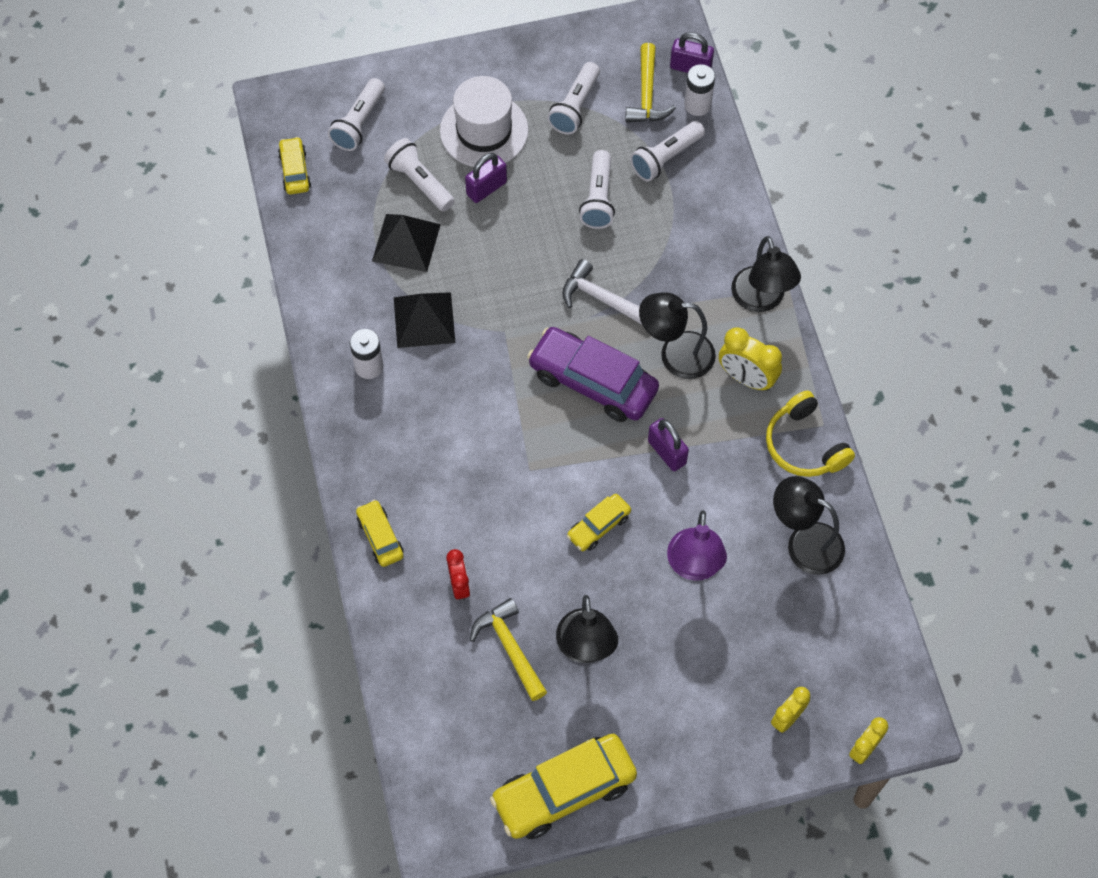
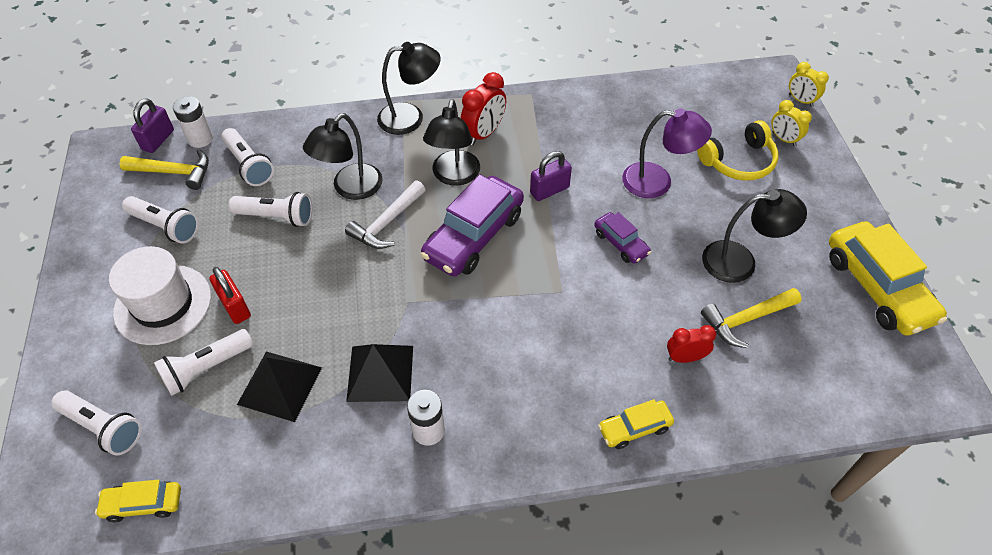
camera: 85 degrees left, 10 degrees down
(486, 188) = (235, 306): purple padlock -> red padlock
(598, 526) = (620, 243): yellow car -> purple car
(746, 378) = (484, 133): yellow clock -> red clock
(804, 445) = (548, 106): yellow headphones -> yellow headphones (738, 161)
(804, 542) = (633, 114): black lamp -> black lamp (350, 188)

